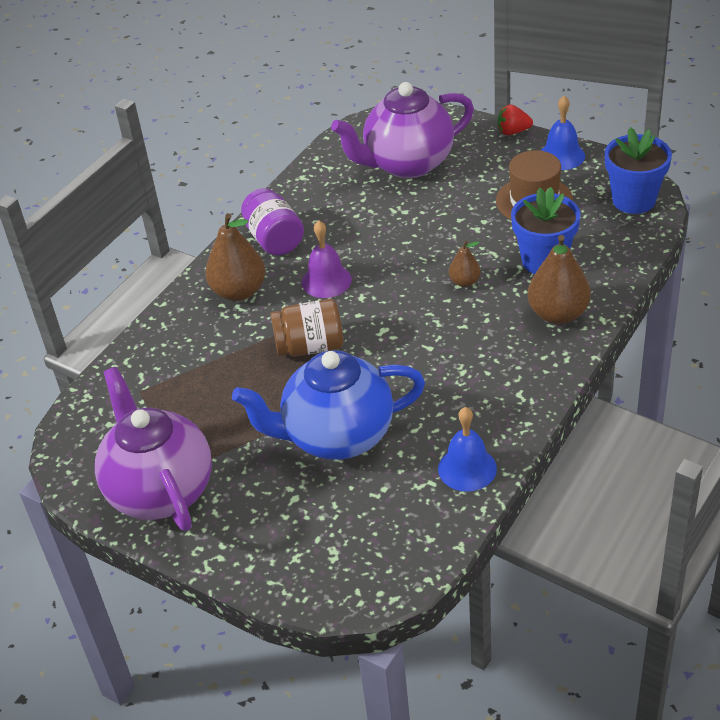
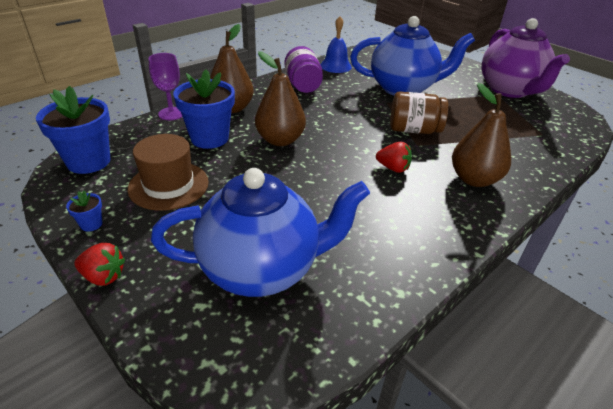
camera: 170 degrees left, 5 degrees down
(274, 239) = (440, 218): purple jar -> purple jar (303, 85)
(326, 281) = (393, 168): purple bell -> red strawberry
(407, 164) = (262, 269): purple teapot -> blue teapot
(464, 282) = (280, 140): brown pear -> brown pear, size x1.89
(561, 156) = (91, 224): blue bell -> blue flower pot
(622, 282) = (171, 113): none -> purple goblet

